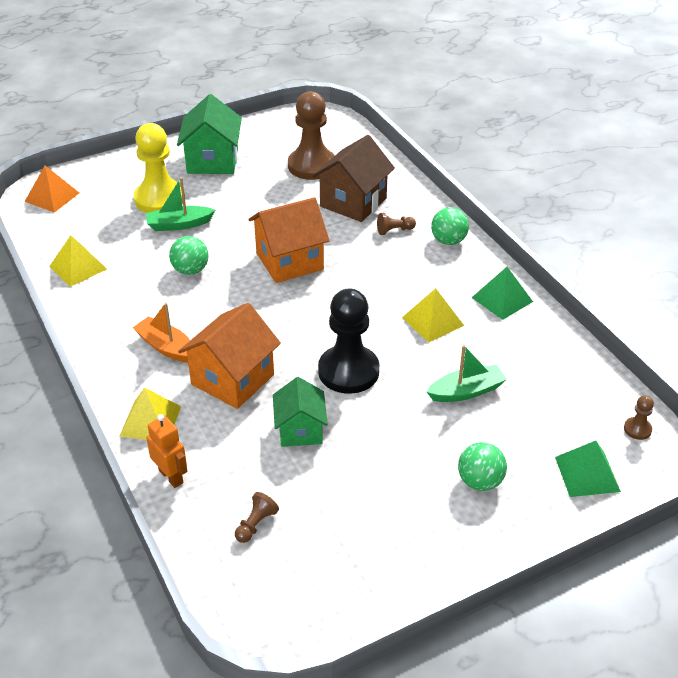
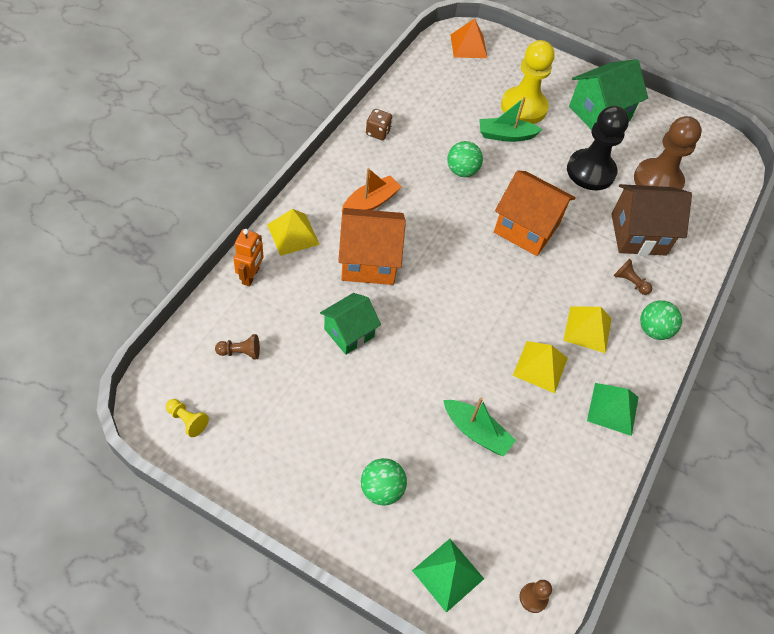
camera: 50 degrees right, 15 degrees up
(78, 267) = (409, 104): yellow pyramid -> yellow pyramid (587, 329)
(89, 304) = (378, 132): none -> brown dice
(167, 347) = (370, 203): orange boat -> orange boat turned 45 degrees clockwise
(179, 224) = (506, 135): green boat -> green boat turned 45 degrees counterclockwise
(302, 603) = (187, 420): none -> yellow pawn
(348, 371) = (434, 333): black pawn -> black pawn (590, 171)

